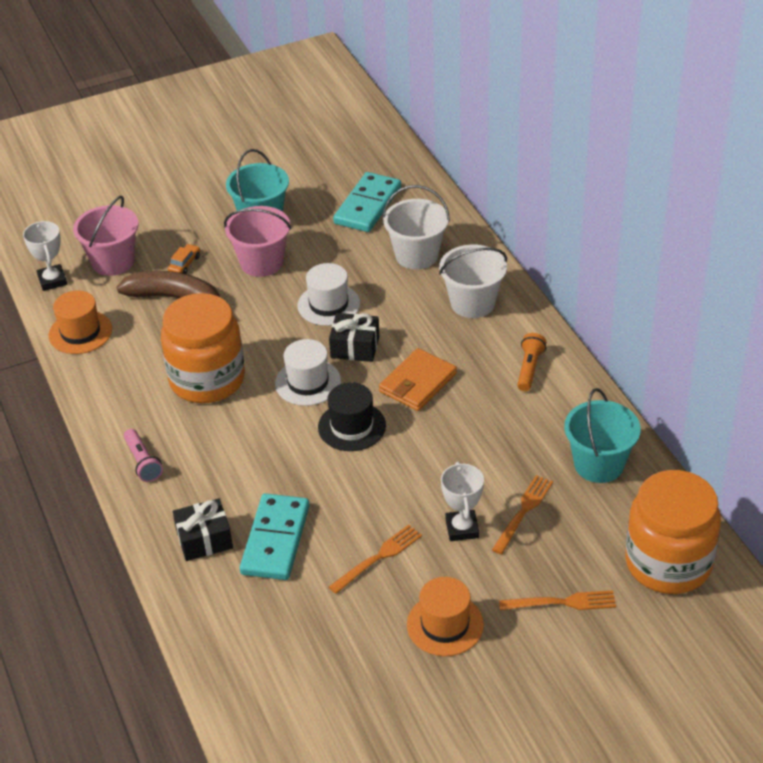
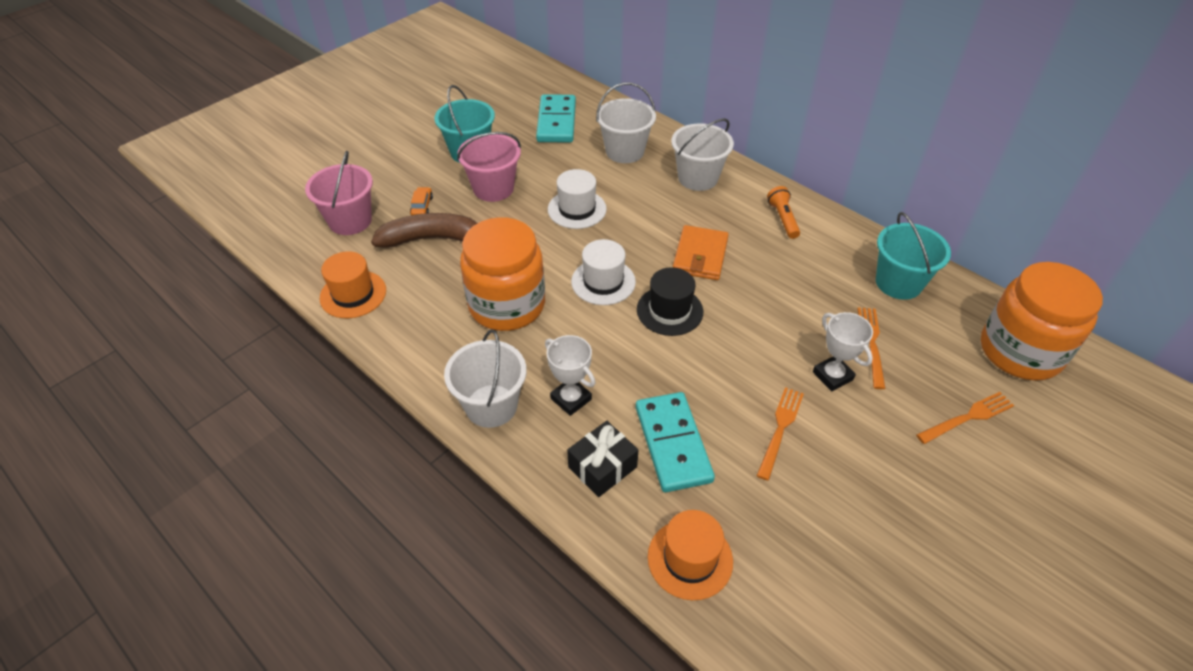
camera: 25 degrees left, 5 degrees up
(52, 280) = (297, 252): white trophy -> white trophy (571, 399)
(143, 462) = (491, 406): pink flashlight -> white bucket
(355, 347) = (624, 239): black gift -> none
(445, 625) = (887, 476): orange hat -> orange hat (690, 559)

